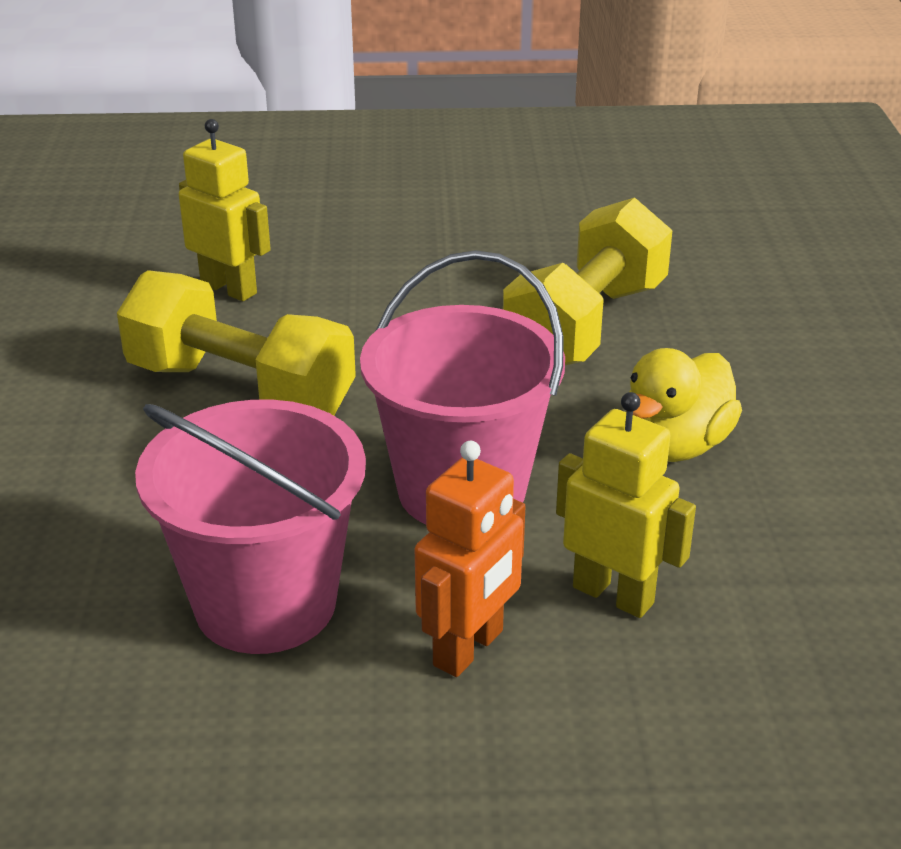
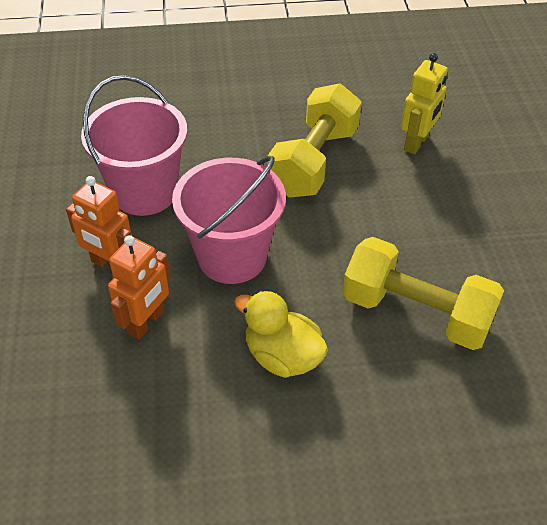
camera: 85 degrees right, 15 degrees up
(613, 595) = (146, 322): yellow robot -> orange robot

